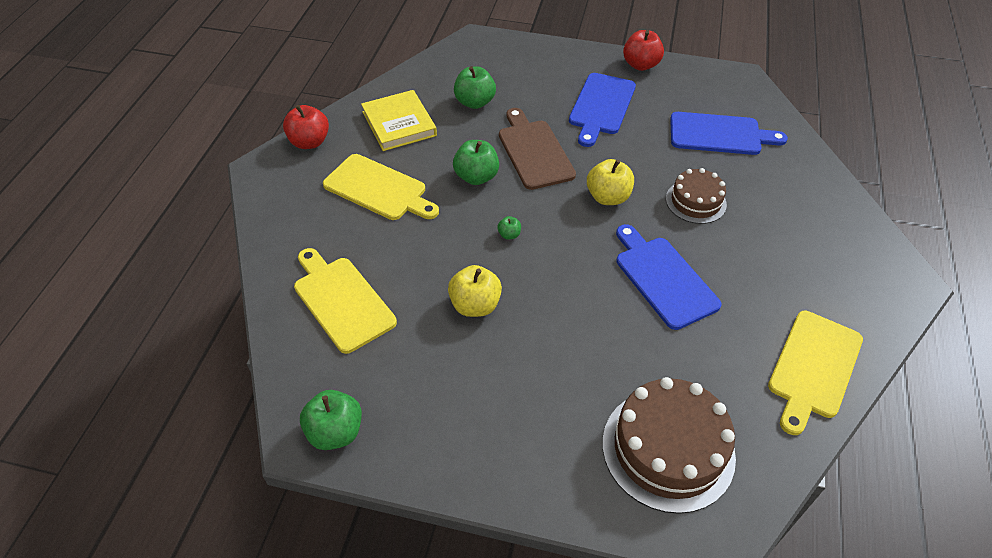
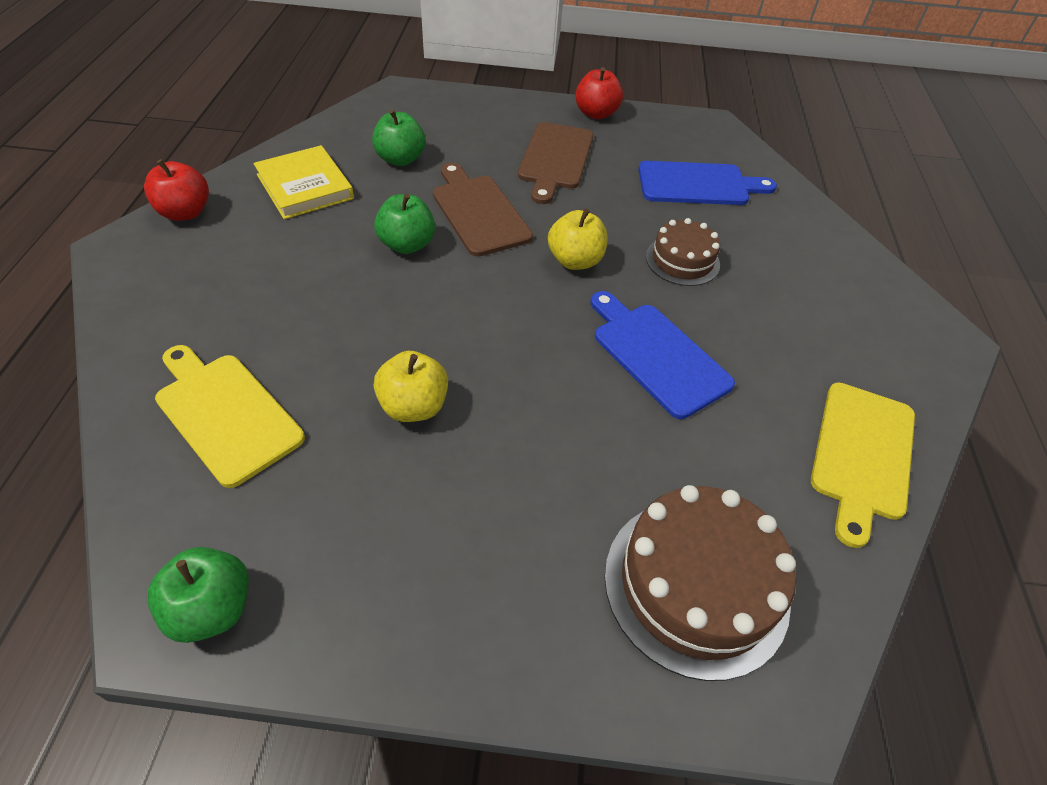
camera: 10 degrees left, 0 degrees up
(378, 189) = (278, 265): yellow cutting board -> none
(509, 235) = (454, 312): green apple -> none
(601, 106) = (555, 159): blue cutting board -> brown cutting board

